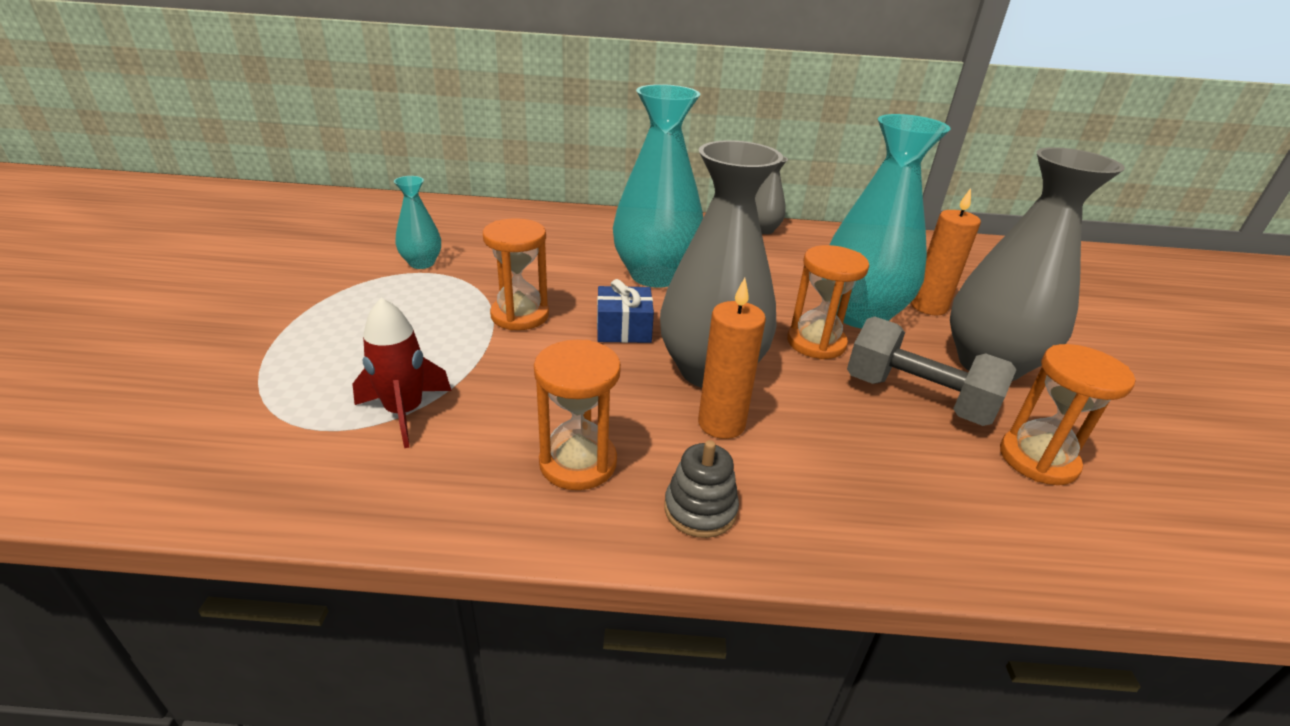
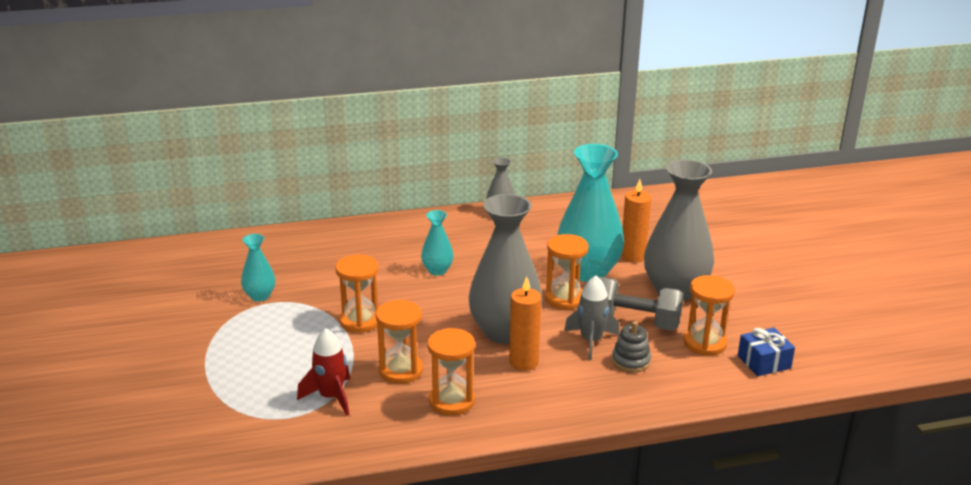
camera: 15 degrees left, 5 degrees down
(530, 394) = (400, 370): none -> orange hourglass
(623, 329) = (436, 315): blue gift -> blue gift (764, 362)
(655, 275) = (437, 270): turquoise vase -> turquoise vase, size x0.48
(700, 509) = (529, 409): grey stacking toy -> grey stacking toy (631, 361)
(840, 413) = (591, 341): none -> grey rocket

